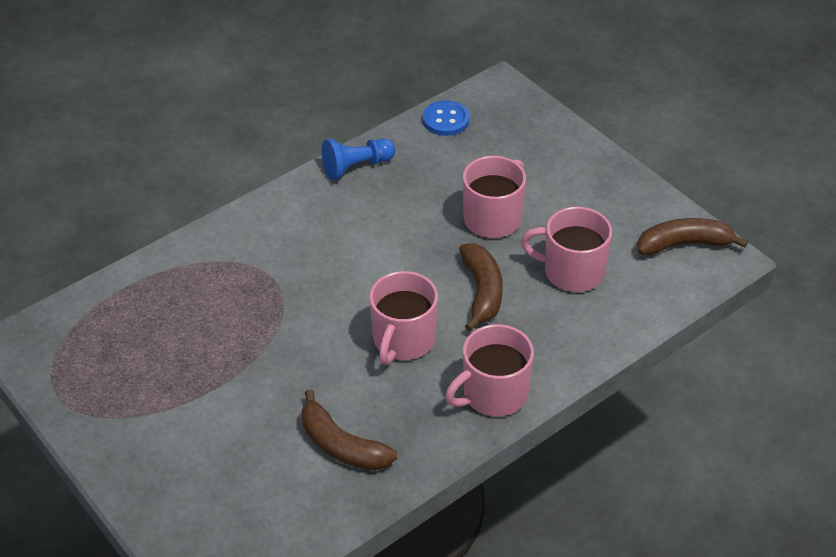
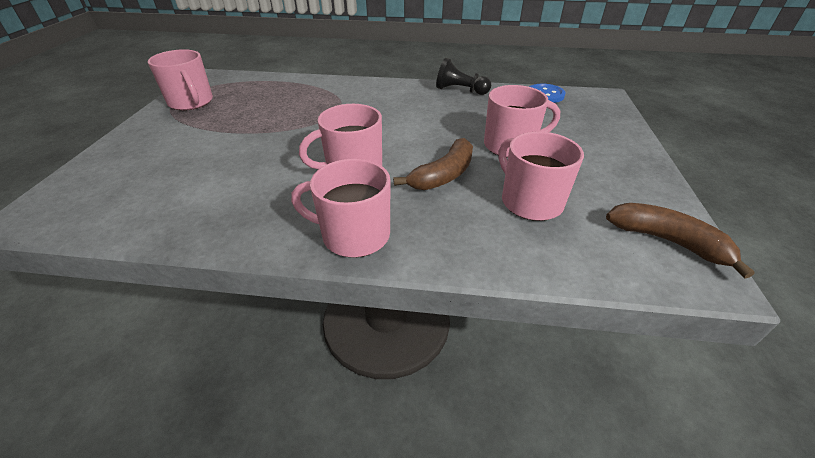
camera: 45 degrees right, 5 degrees down
(90, 387) = (191, 102): none -> pink mug
(341, 445) = (221, 196): brown banana -> none
(356, 167) = (460, 90): blue pawn -> black pawn

